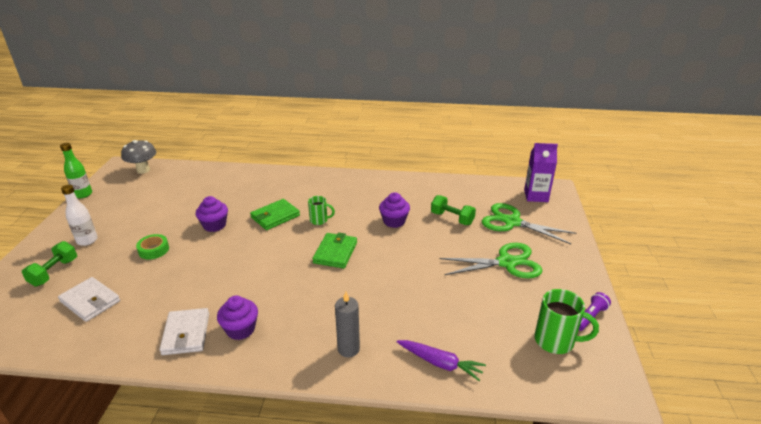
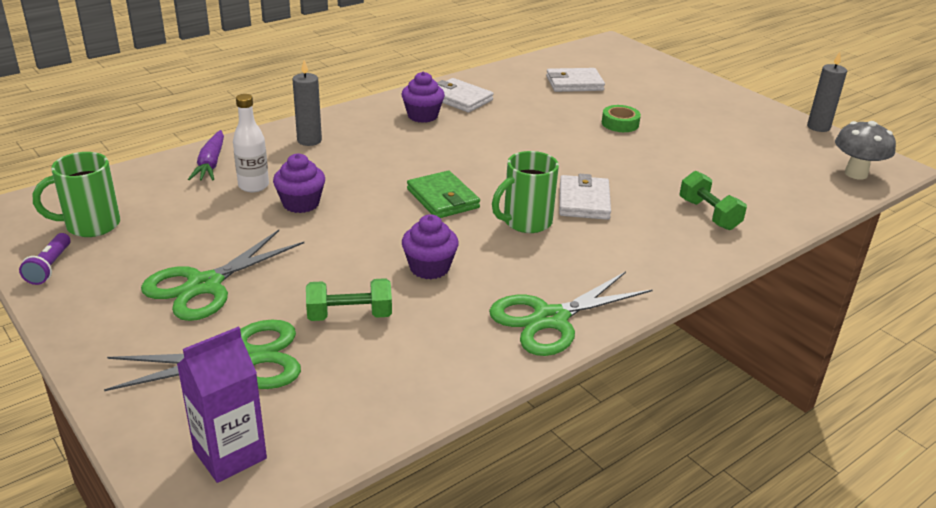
camera: 135 degrees right, 0 degrees up
(54, 272) = (649, 83): green dumbbell -> green dumbbell (708, 214)
(83, 194) = (818, 127): green bottle -> grey candle
(87, 240) = (691, 105): white bottle -> white bottle (253, 186)
(214, 225) = (622, 163): purple cupcake -> purple cupcake (301, 203)
(275, 216) = (583, 201): green wallet -> white wallet
(319, 220) = (525, 222): green mug -> green mug, size x1.65
(377, 183) = (550, 319): none -> green scissors
(440, 363) = (211, 163): purple carrot -> purple carrot turned 75 degrees counterclockwise

